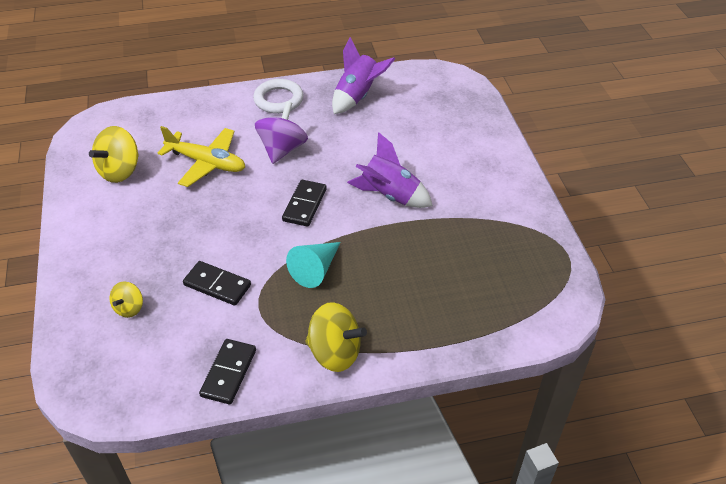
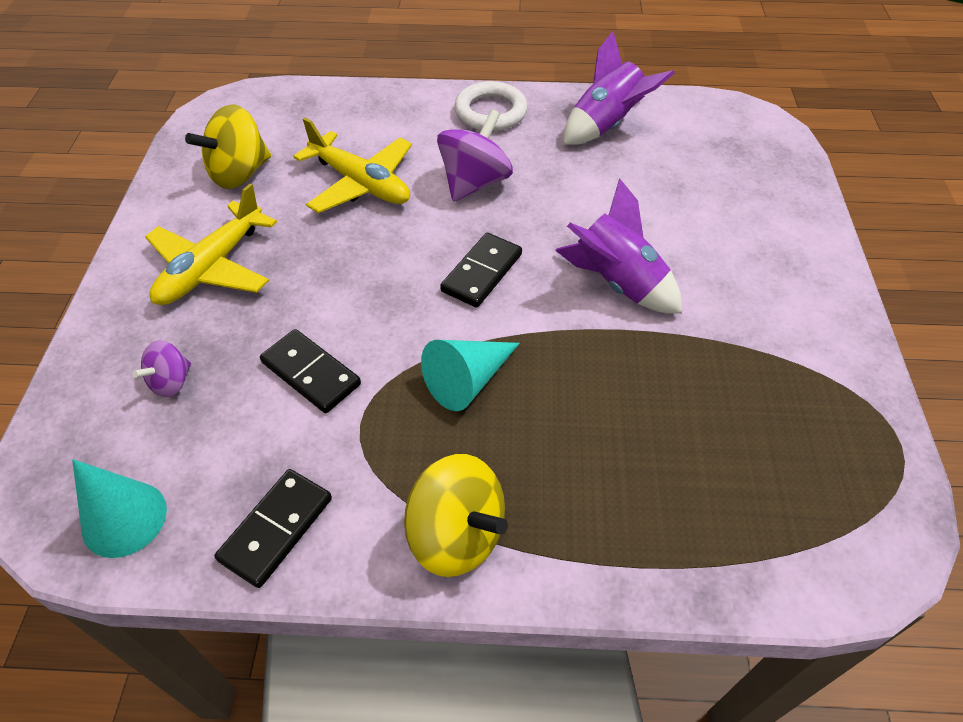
camera: 15 degrees right, 5 degrees up
(126, 235) = (212, 267): none -> yellow plane
(129, 308) = (171, 382): yellow spinning top -> purple spinning top
(133, 388) = (124, 518): none -> turquoise cone

